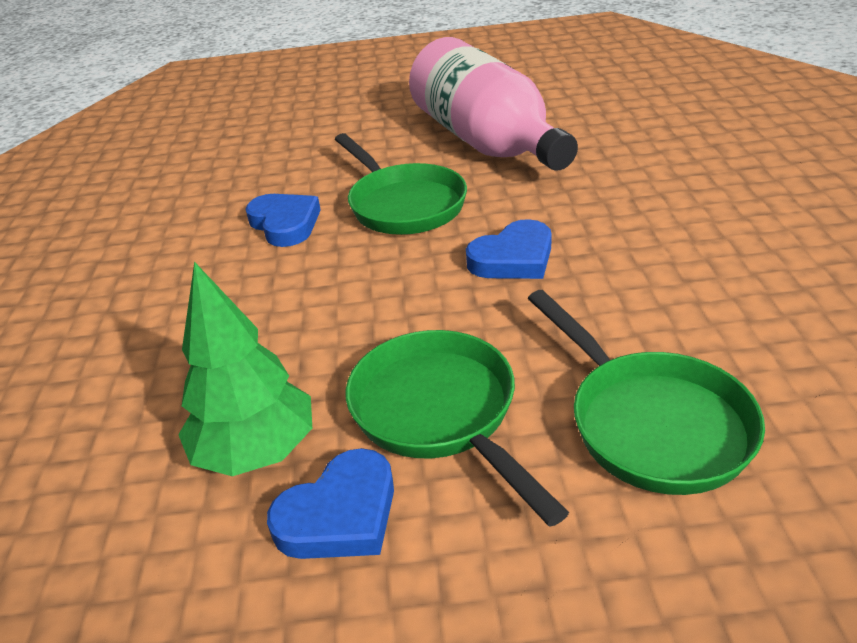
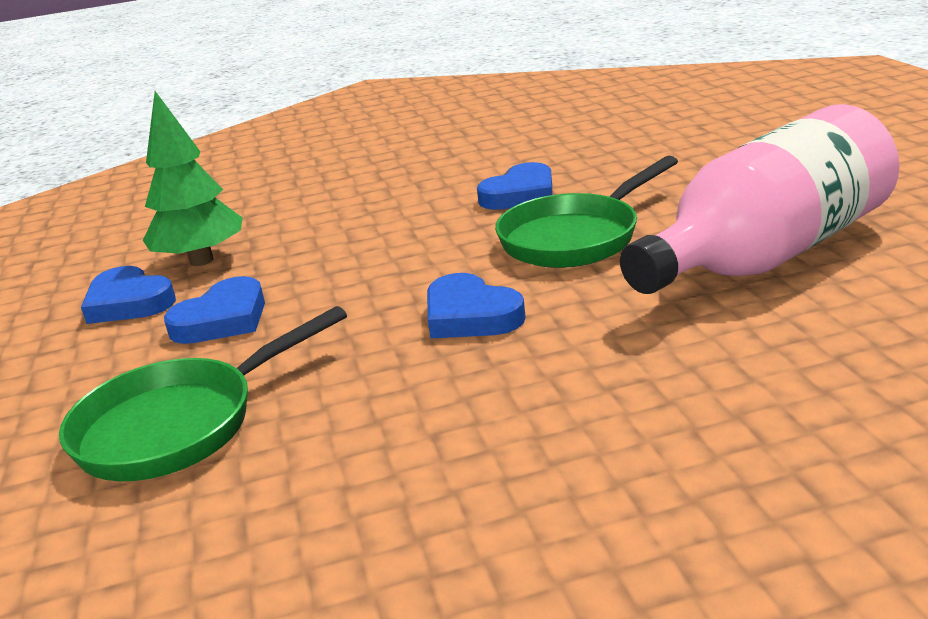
camera: 80 degrees right, 10 degrees down
(440, 414) = (222, 319): green pan -> blue heart

